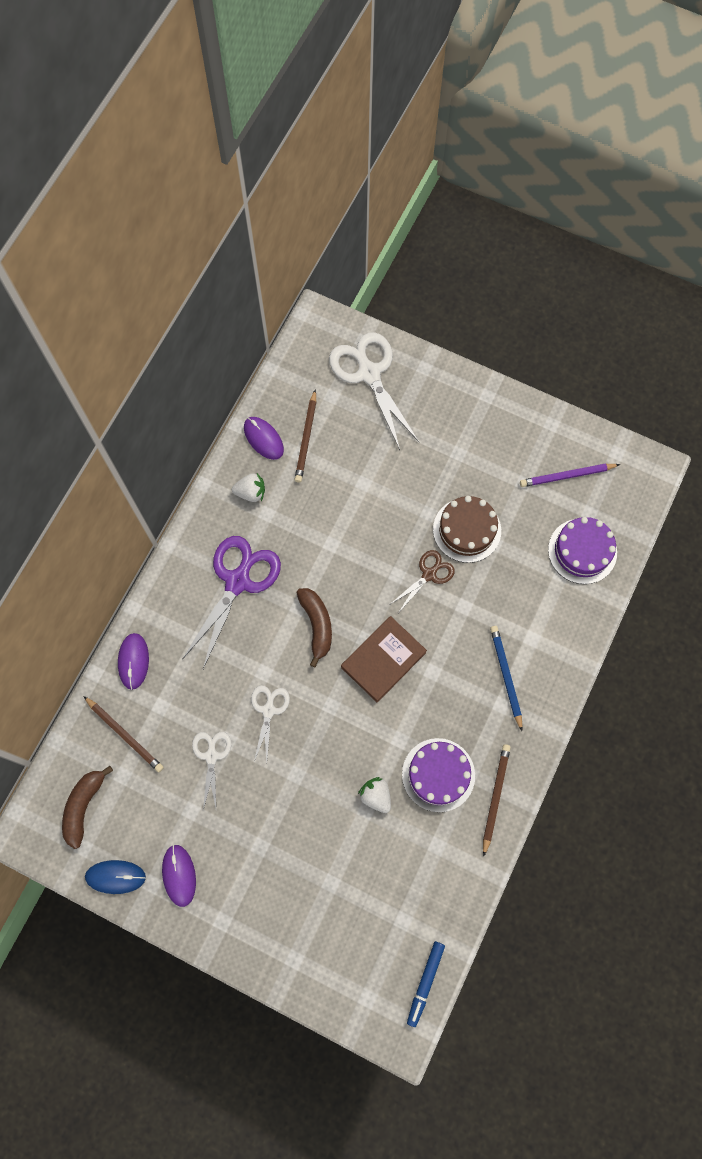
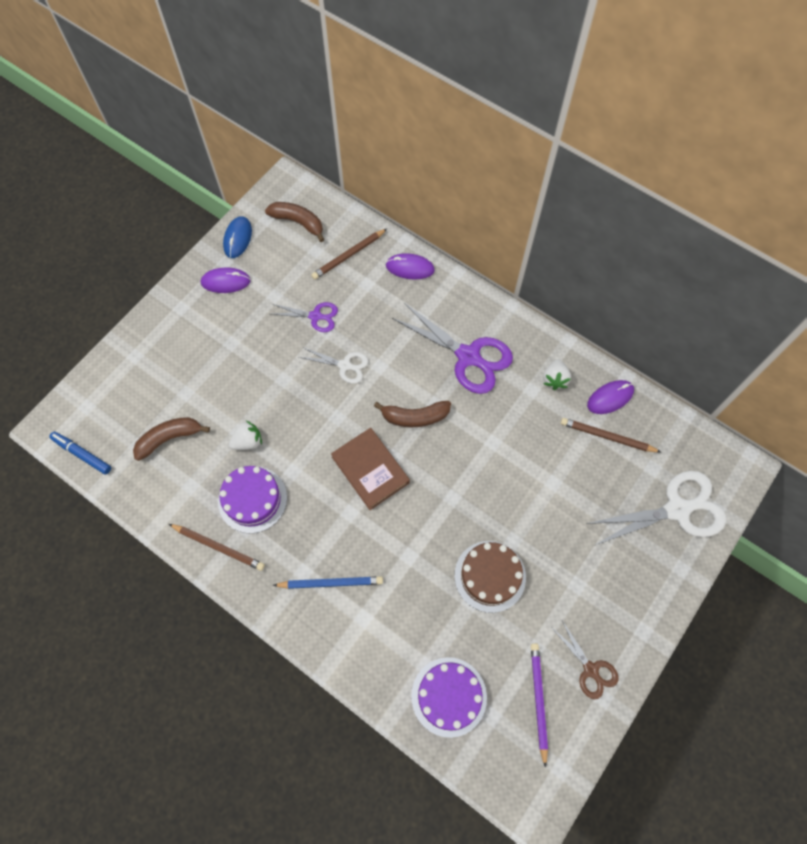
camera: 100 degrees right, 5 degrees down
(211, 756) = (315, 316): white scissors -> purple scissors
(388, 885) = (169, 438): none -> brown banana
(429, 574) = (448, 529): brown scissors -> brown scissors (591, 670)

